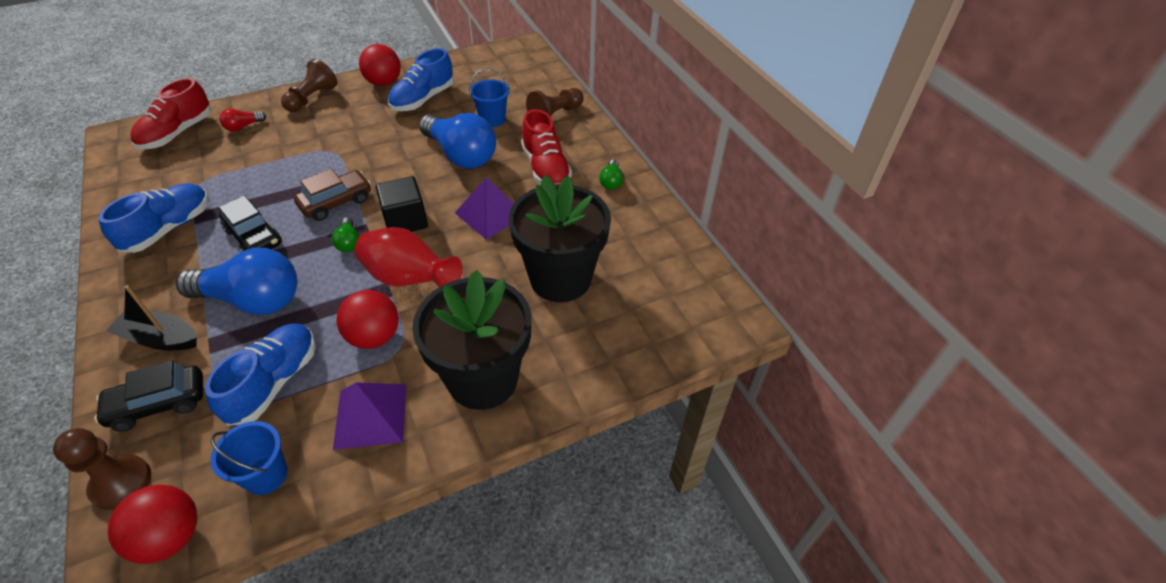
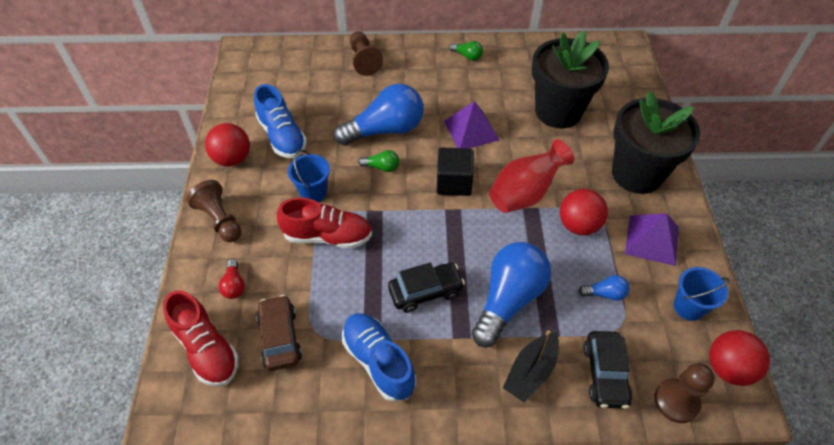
camera: 65 degrees left, 5 degrees up
(274, 382) = (605, 293): blue shoe -> blue light bulb
(336, 202) = (406, 225): brown car -> brown car (280, 338)
(349, 242) = (464, 224): green light bulb -> green light bulb (381, 167)
(492, 119) = (346, 99): blue bucket -> blue bucket (313, 192)
(545, 168) = (432, 85): red shoe -> red shoe (327, 236)

